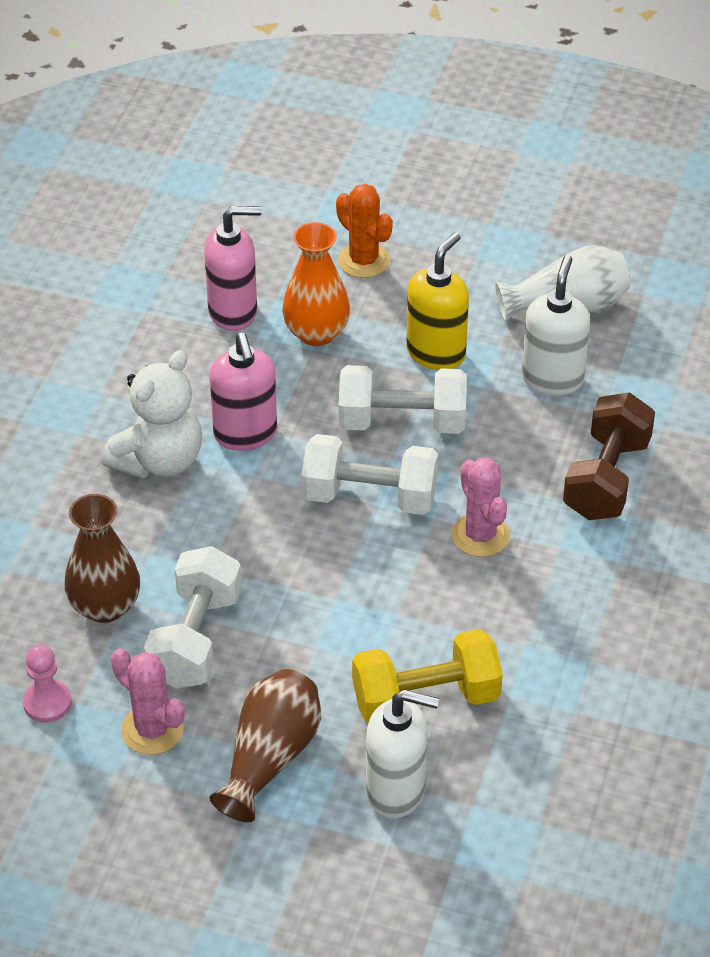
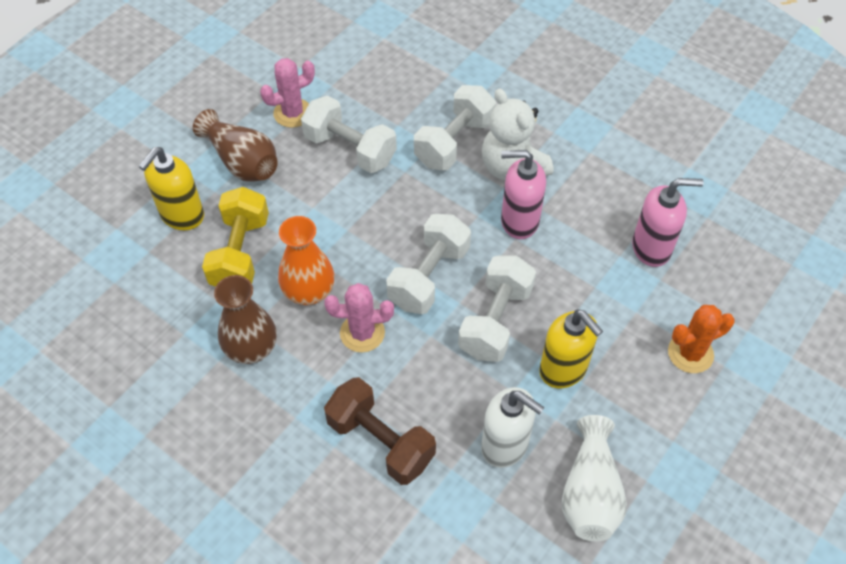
camera: 110 degrees right, 10 degrees up
(47, 703) = (338, 72): pink pawn -> none
(105, 606) = (397, 112): brown vase -> brown vase (251, 348)
(138, 530) = (454, 142): none -> white dumbbell
(233, 312) = (652, 248): pink soap dispenser -> pink soap dispenser turned 105 degrees counterclockwise
(316, 333) = (612, 294): orange vase -> orange vase (309, 291)
(396, 790) = (182, 215): white soap dispenser -> yellow soap dispenser

